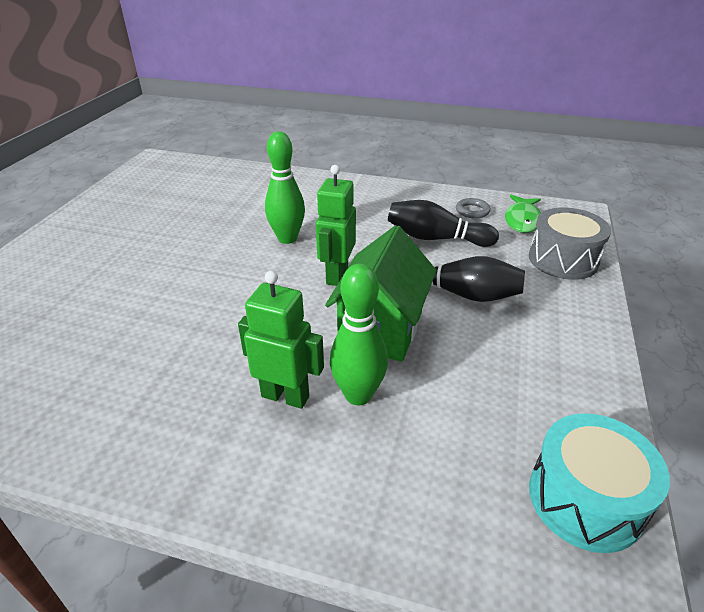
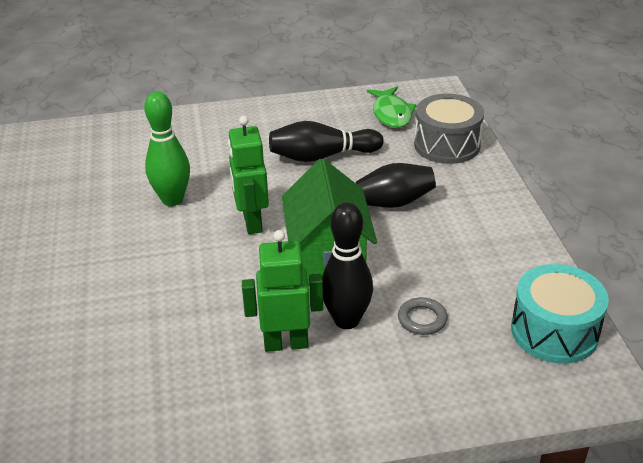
camera: 25 degrees left, 0 degrees up
(358, 395) = (347, 320): green bowling pin -> black bowling pin
(472, 211) = (339, 117): grey ring -> grey ring (422, 319)

